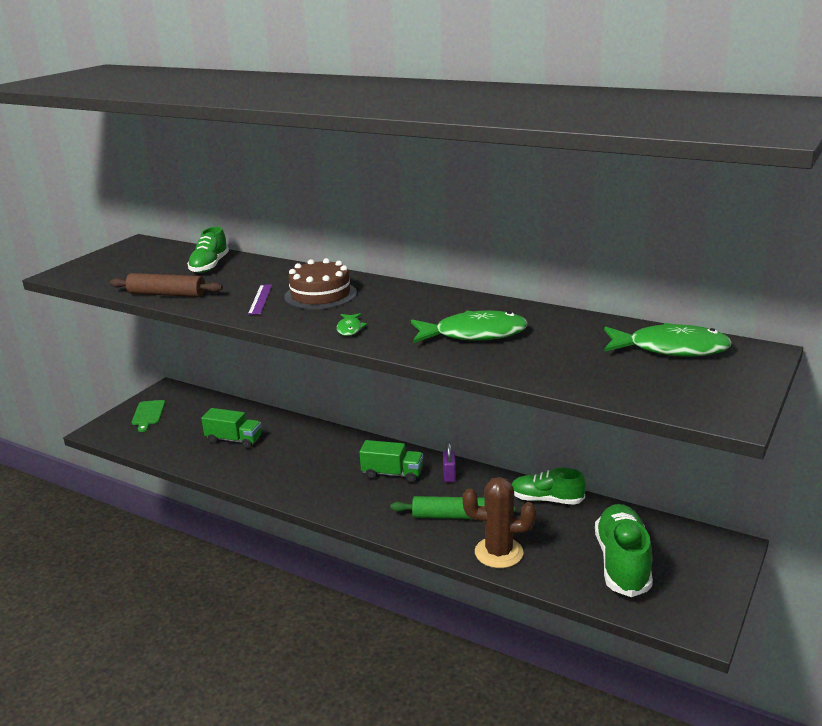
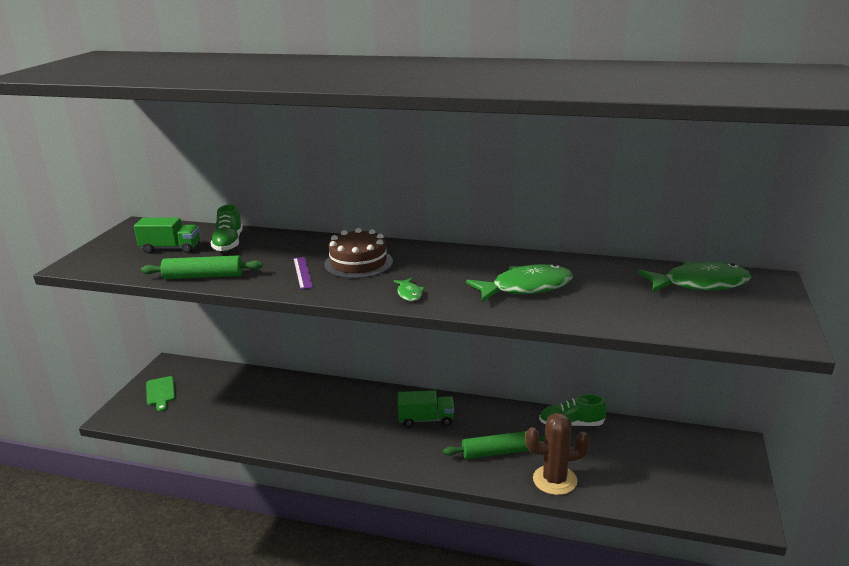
camera: 15 degrees left, 0 degrees up
(167, 294) = (203, 276): brown rolling pin -> green rolling pin
(234, 440) = (260, 407): green truck -> green truck (171, 248)
(449, 475) = (477, 414): purple padlock -> none
(622, 563) = (661, 472): green shoe -> none

